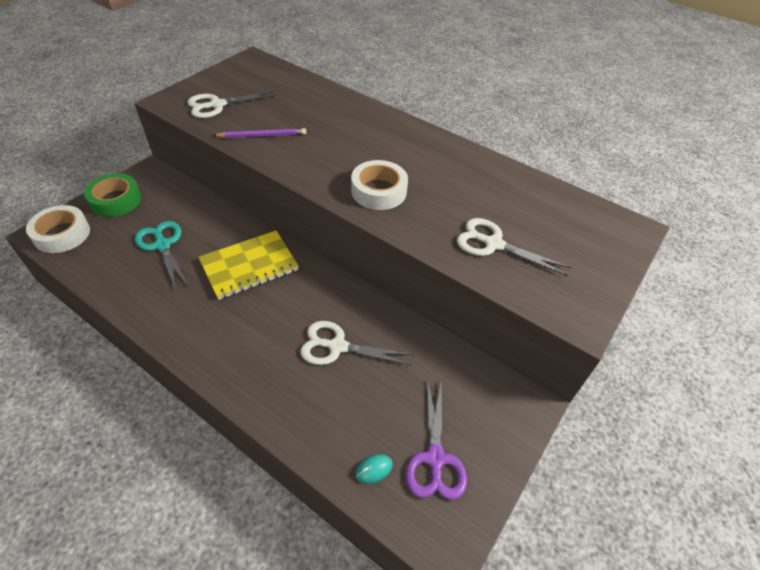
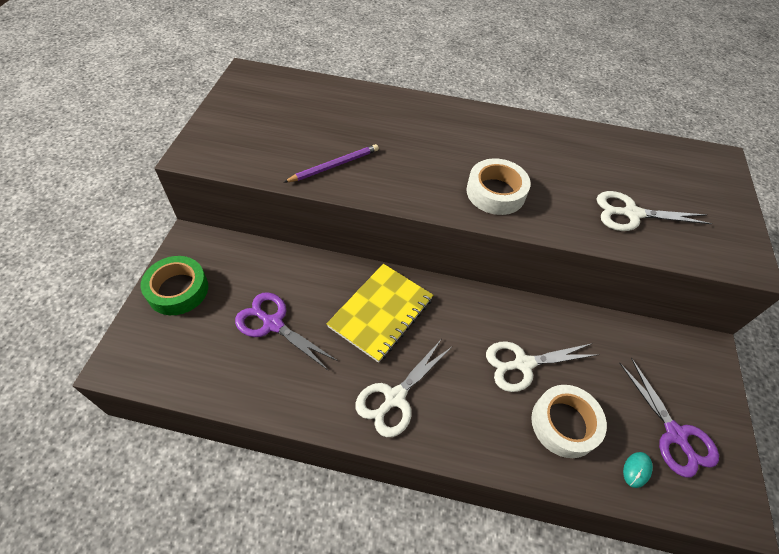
camera: 25 degrees left, 5 degrees up
(62, 234) = (145, 355): white tape -> white tape (564, 424)
(163, 245) = (273, 324): turquoise scissors -> purple scissors
(217, 105) = (255, 142): white scissors -> white scissors (395, 398)

